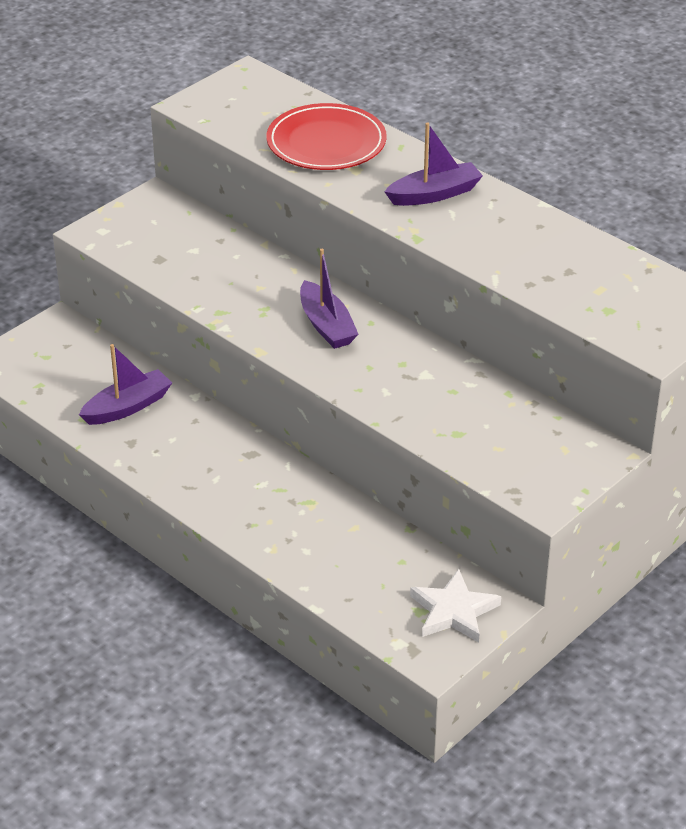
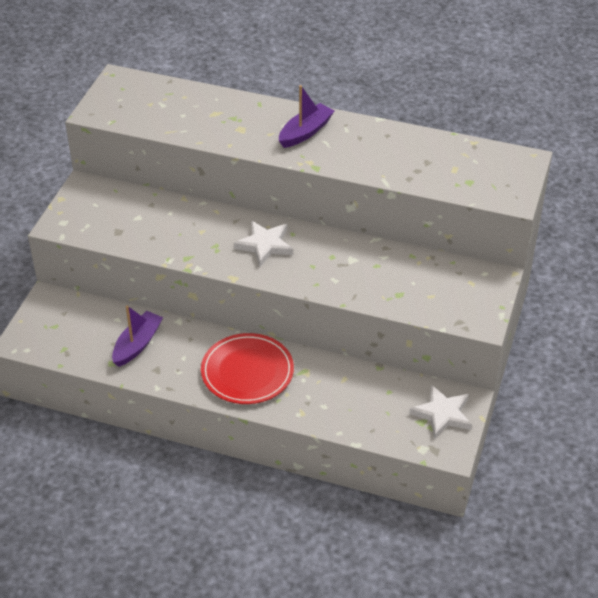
camera: 25 degrees left, 5 degrees up
(326, 143) = (208, 115): red plate -> red plate (247, 372)
(326, 325) = (265, 245): purple boat -> white star

